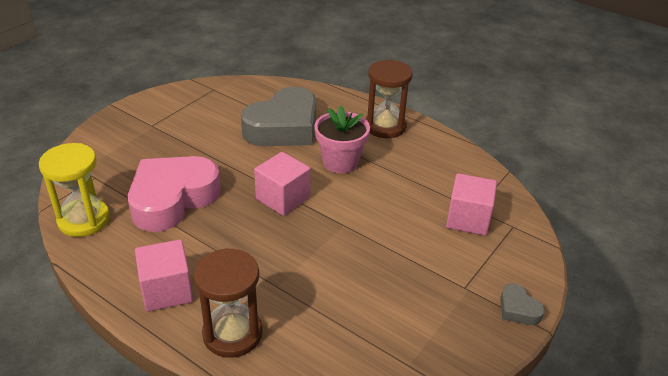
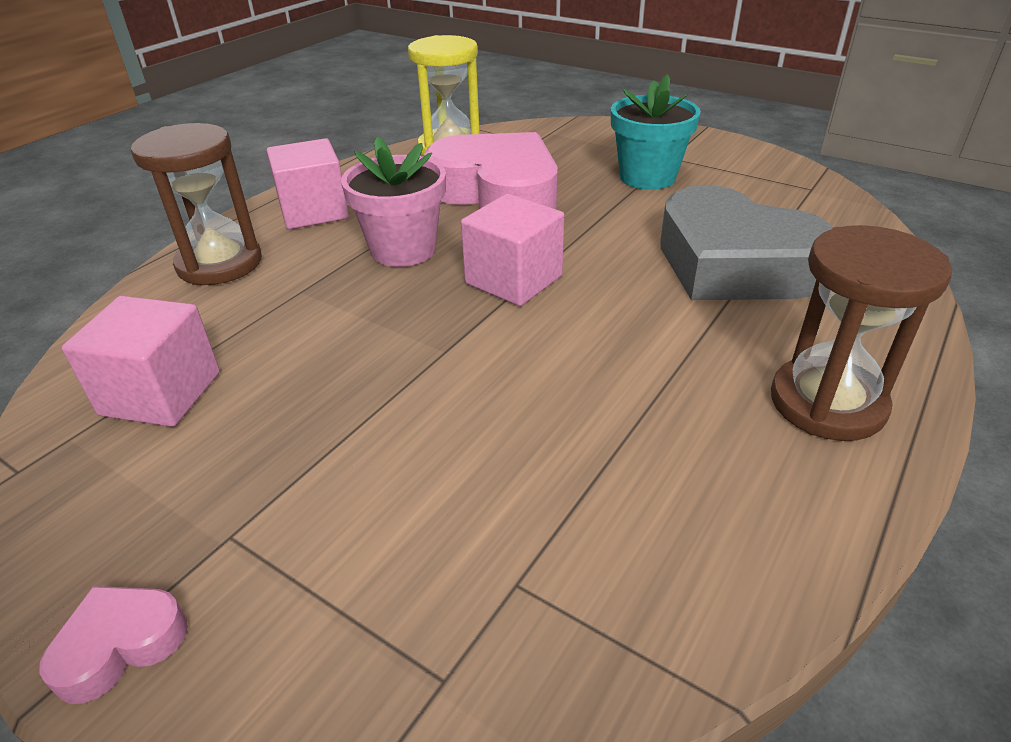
camera: 90 degrees right, 0 degrees up
(176, 138) = (647, 177): none -> turquoise flower pot
(340, 162) = (645, 338): pink flower pot -> pink flower pot (403, 250)
(468, 219) = (470, 561): pink cube -> pink cube (161, 393)
(518, 309) = (120, 645): grey heart -> pink heart

